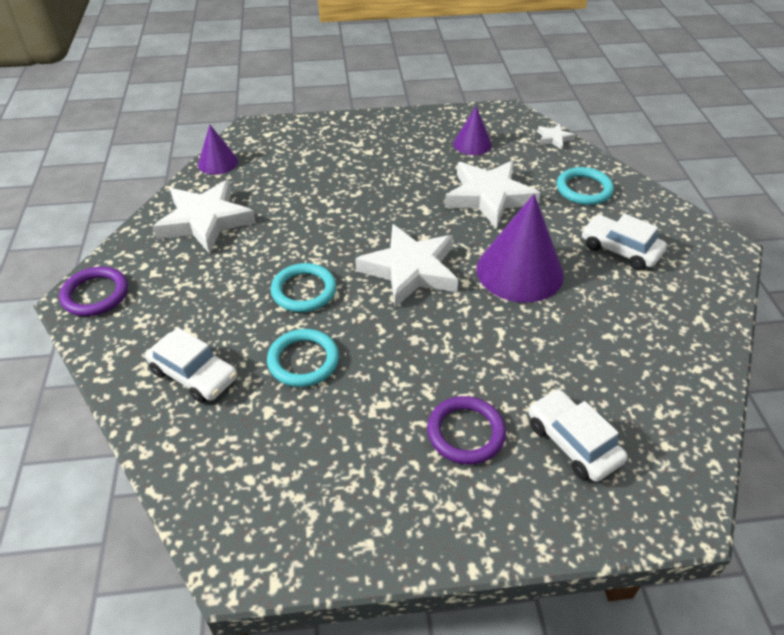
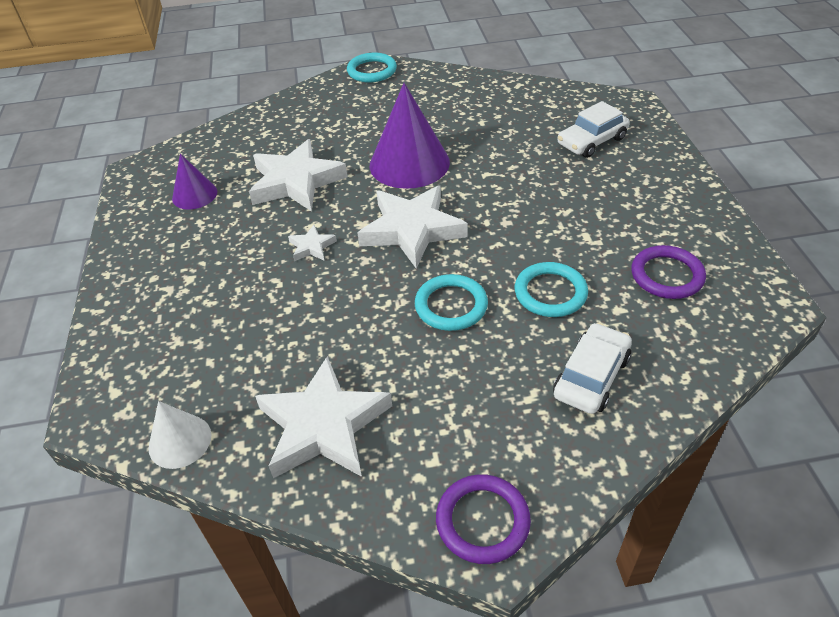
camera: 90 degrees left, 0 degrees up
(218, 162) = (180, 441): purple cone -> white cone
(466, 432) = (601, 190): purple ring -> purple ring (667, 275)
(554, 139) = (199, 140): white star -> white star (312, 246)
(584, 189) = (290, 126): turquoise ring -> turquoise ring (372, 71)
(620, 250) = (378, 111): white car -> none

